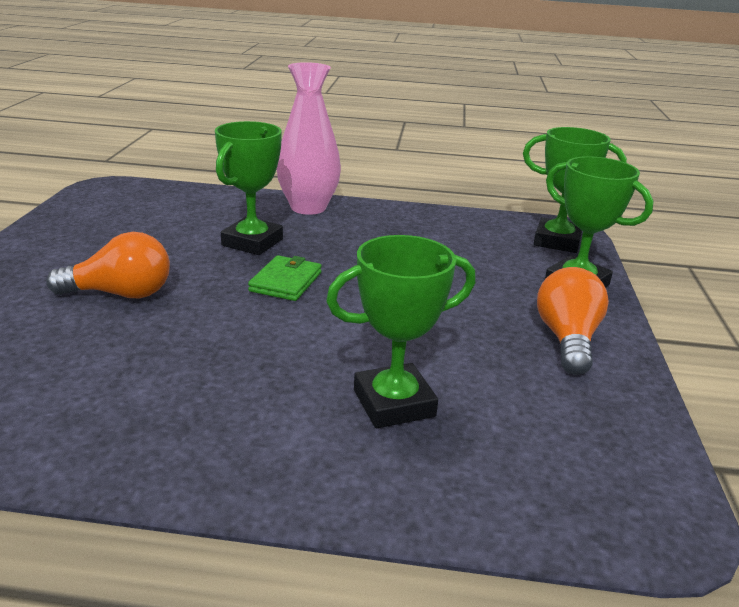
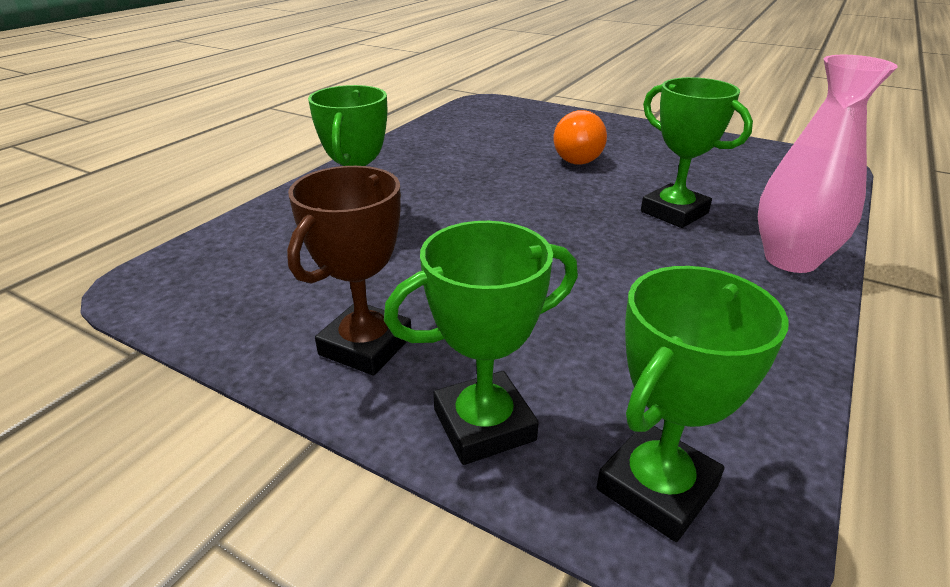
camera: 115 degrees right, 5 degrees up
(286, 282) = (577, 215): green wallet -> none
(567, 339) = (365, 346): orange light bulb -> brown trophy

